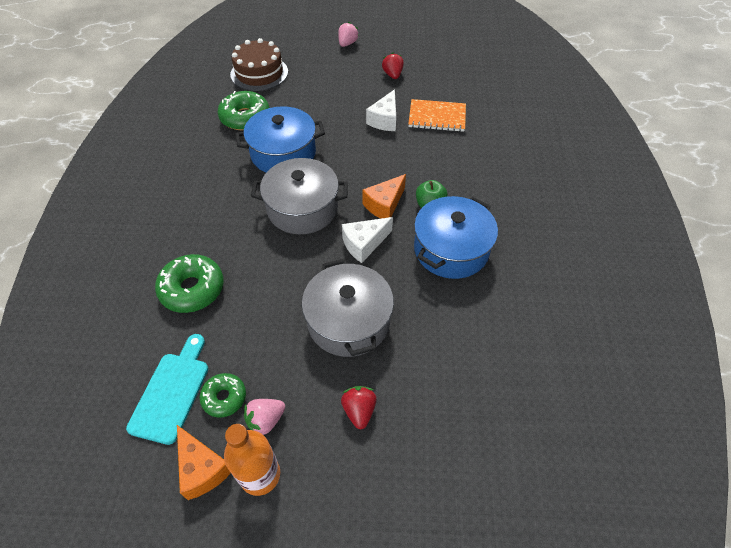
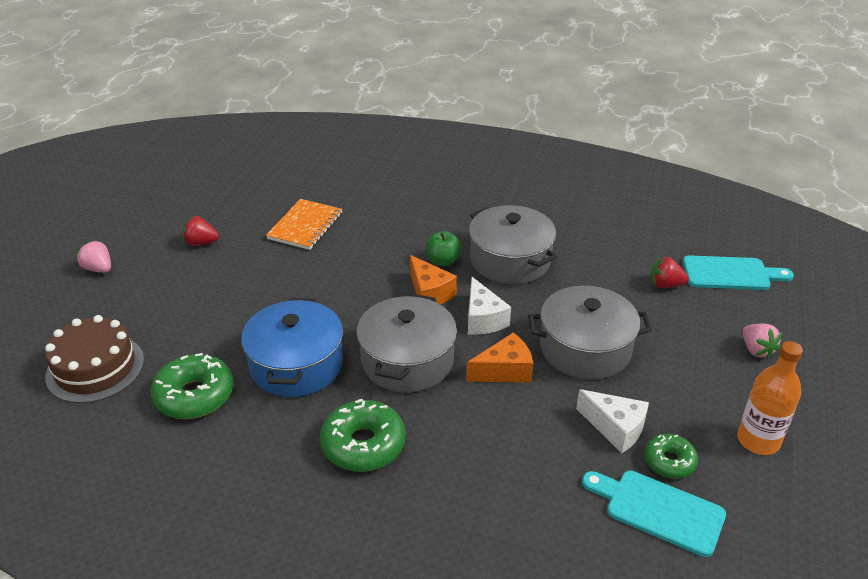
camera: 75 degrees left, 15 degrees down
(192, 289) = (508, 481): green donut -> green donut (363, 444)
(202, 468) = (752, 487): orange cheese -> orange cheese (504, 371)
(266, 420) = (698, 429): pink strawberry -> pink strawberry (756, 350)
(359, 410) = (691, 359): red strawberry -> red strawberry (665, 285)
(384, 120) = (285, 266): white cheese -> white cheese (615, 428)
(451, 249) = (510, 260): blue pot -> grey pot
(516, 449) = (730, 274): none -> turquoise cutting board

